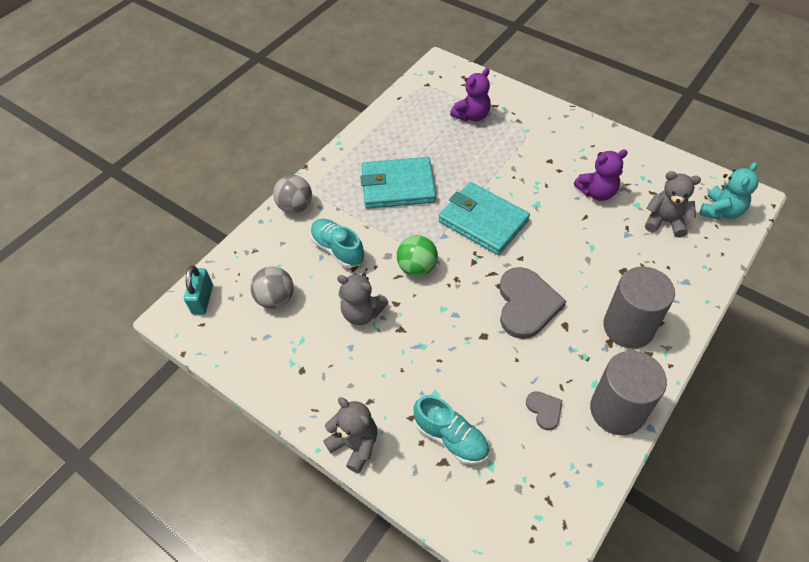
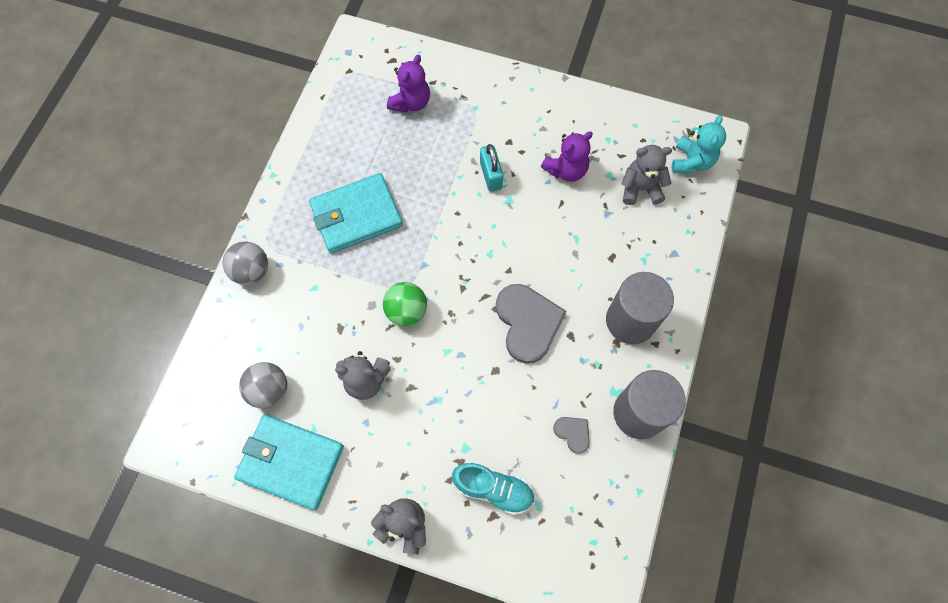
camera: 20 degrees left, 15 degrees up
(202, 299) = (189, 413): turquoise padlock -> turquoise padlock (491, 175)
(338, 249) = (316, 312): turquoise shoe -> none
(483, 221) = (459, 236): turquoise wallet -> turquoise wallet (291, 462)

